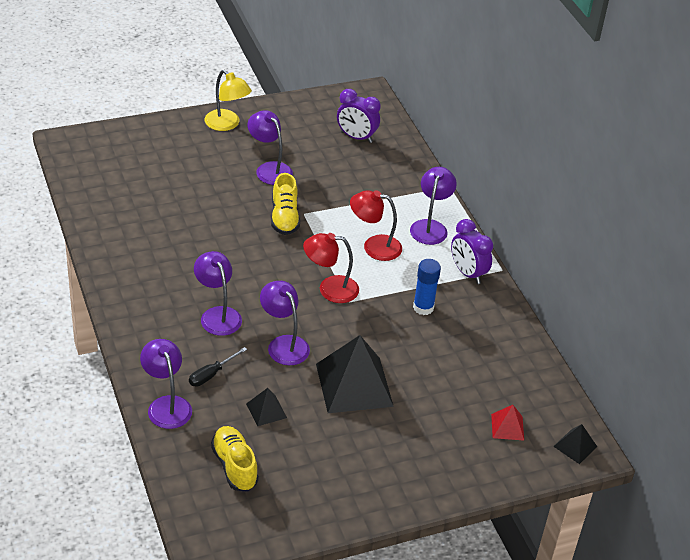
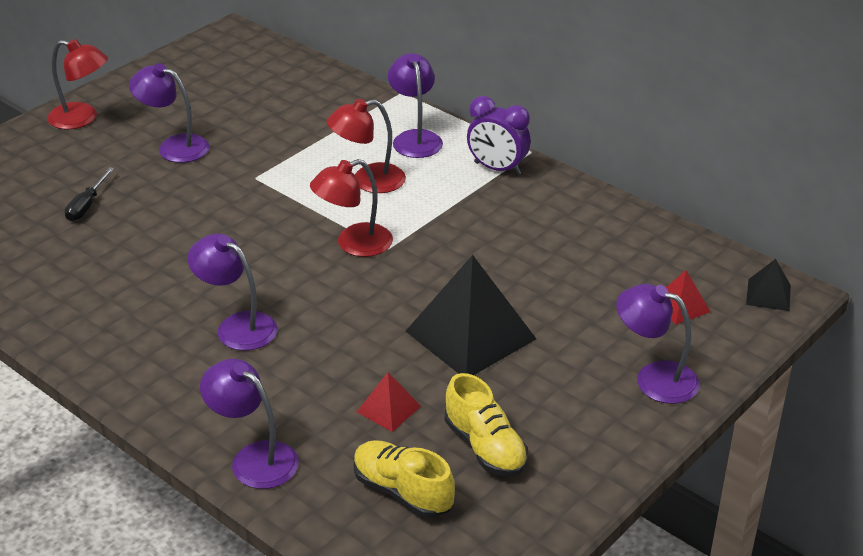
camera: 25 degrees left, 5 degrees down
(211, 374) = (284, 397): black screwdriver -> black screwdriver (87, 205)
(227, 124) = (82, 118): yellow lamp -> red lamp
(266, 410) = (388, 409): black pyramid -> red pyramid
(284, 218) = (235, 190): yellow shoe -> yellow shoe (485, 447)
(284, 344) = (348, 325): purple lamp -> purple lamp (654, 378)
(356, 137) = (253, 80): purple clock -> none
(423, 307) = (479, 222): blue glue stick -> none

